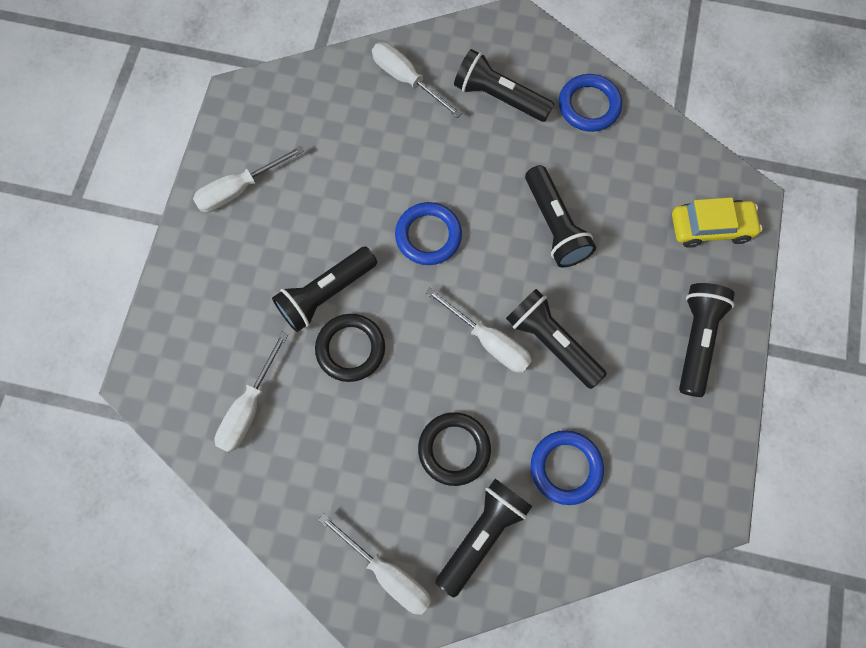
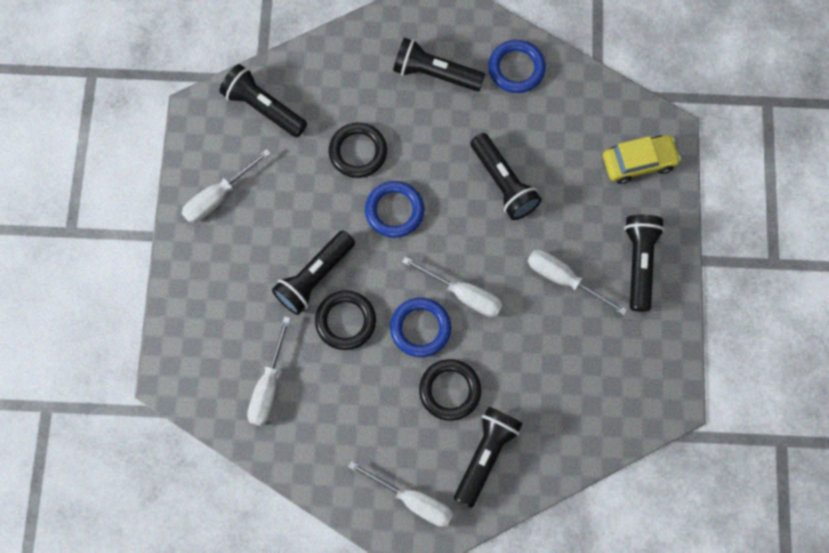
camera: 10 degrees left, 0 degrees up
(400, 166) = (358, 152): none -> black ring
(406, 79) = (348, 70): white screwdriver -> white screwdriver (563, 279)
(551, 342) = (517, 286): black flashlight -> black flashlight (263, 107)
(566, 467) = (546, 389): blue ring -> blue ring (420, 328)

